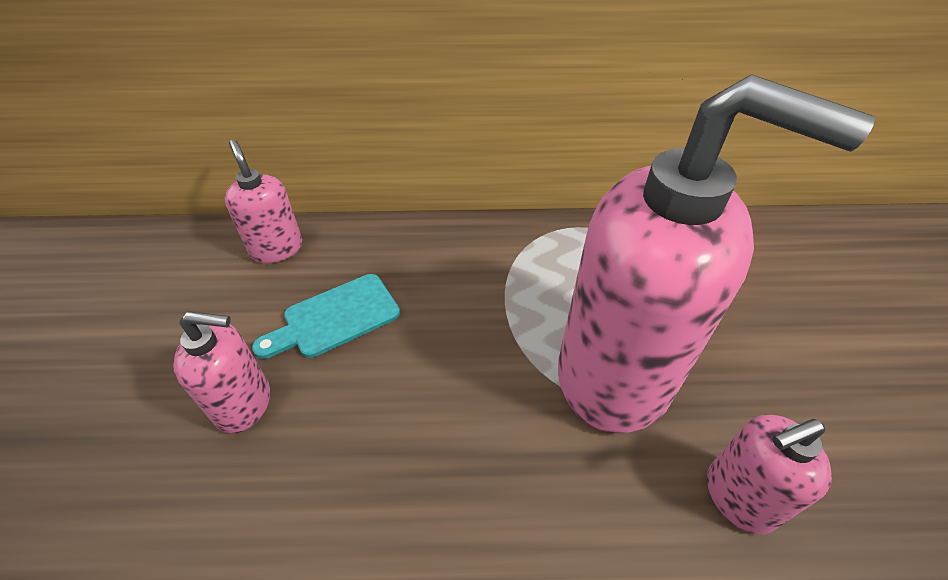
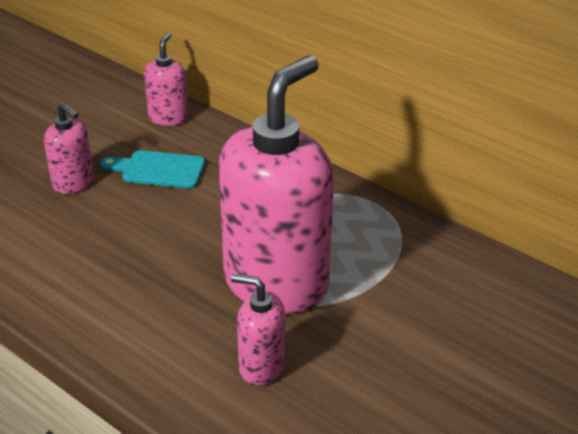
camera: 40 degrees right, 10 degrees down
(616, 374) = (276, 283): pink soap dispenser -> pink soap dispenser turned 120 degrees counterclockwise

